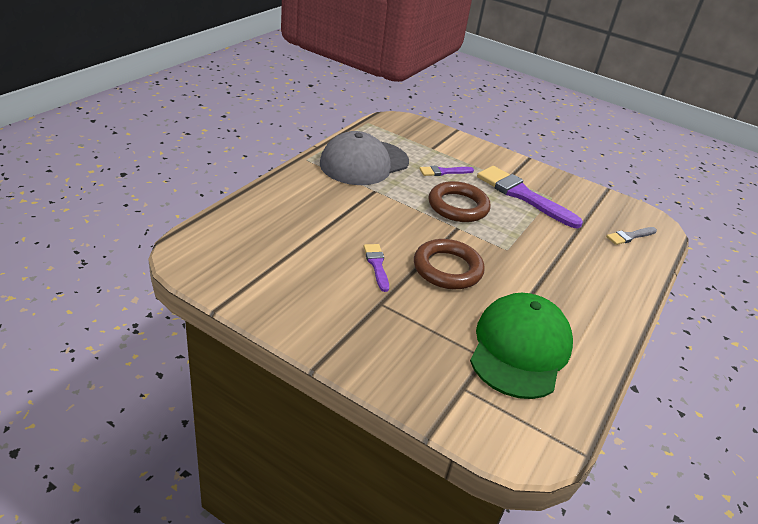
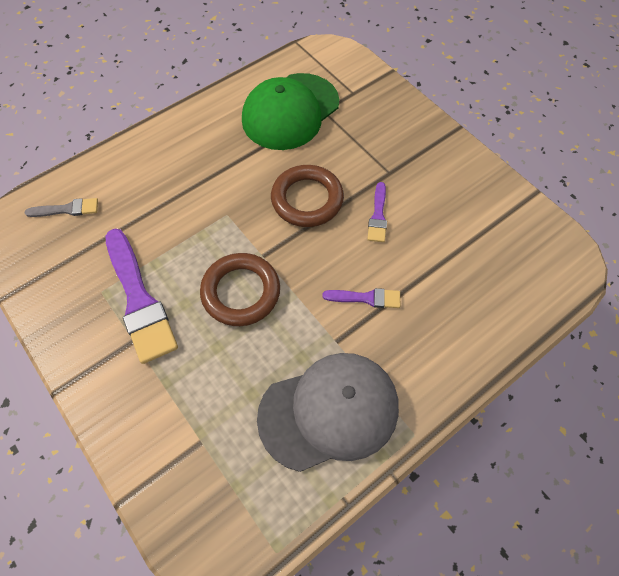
camera: 155 degrees left, 25 degrees up
(443, 172) = (218, 371): purple brush -> purple brush (366, 298)

